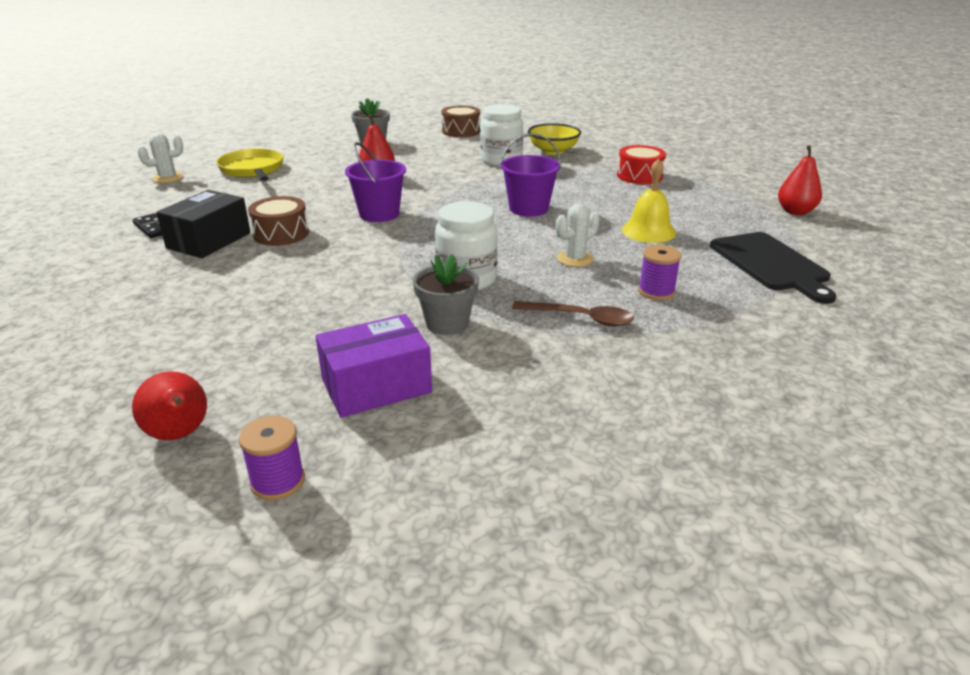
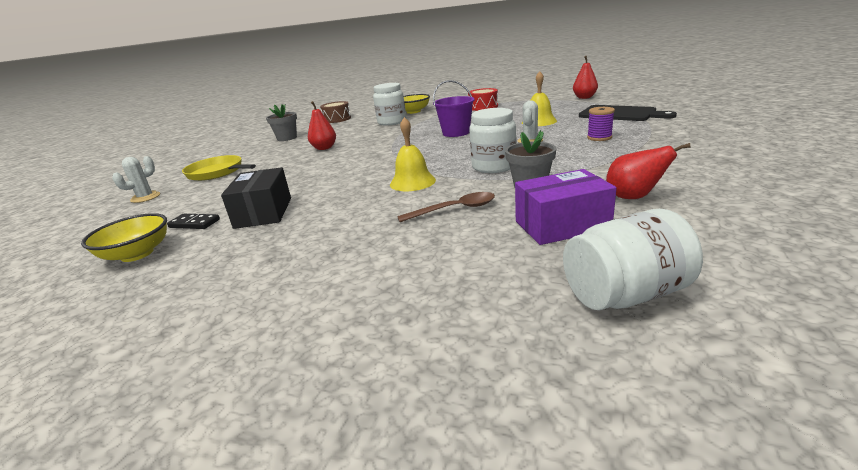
camera: 30 degrees left, 5 degrees down
(83, 243) = (137, 254): none -> yellow bowl
(180, 434) = (496, 310): red pear -> red pear (634, 197)
(278, 481) = (625, 294): purple spool -> white jar
(281, 234) = (317, 191): brown drum -> none
(365, 263) = (412, 182): none -> yellow bell
(376, 386) = (562, 225): purple box -> purple box turned 45 degrees clockwise
(379, 214) = (368, 161): purple bucket -> none
(580, 318) = (592, 158): brown spoon -> brown spoon (454, 209)

